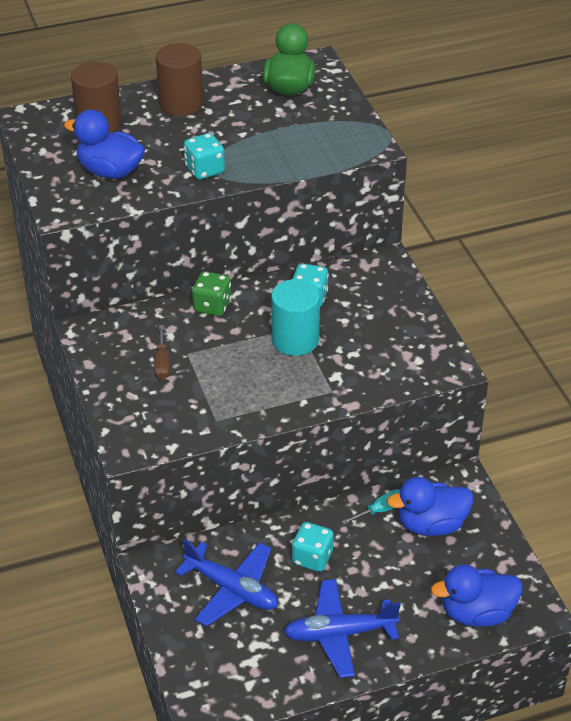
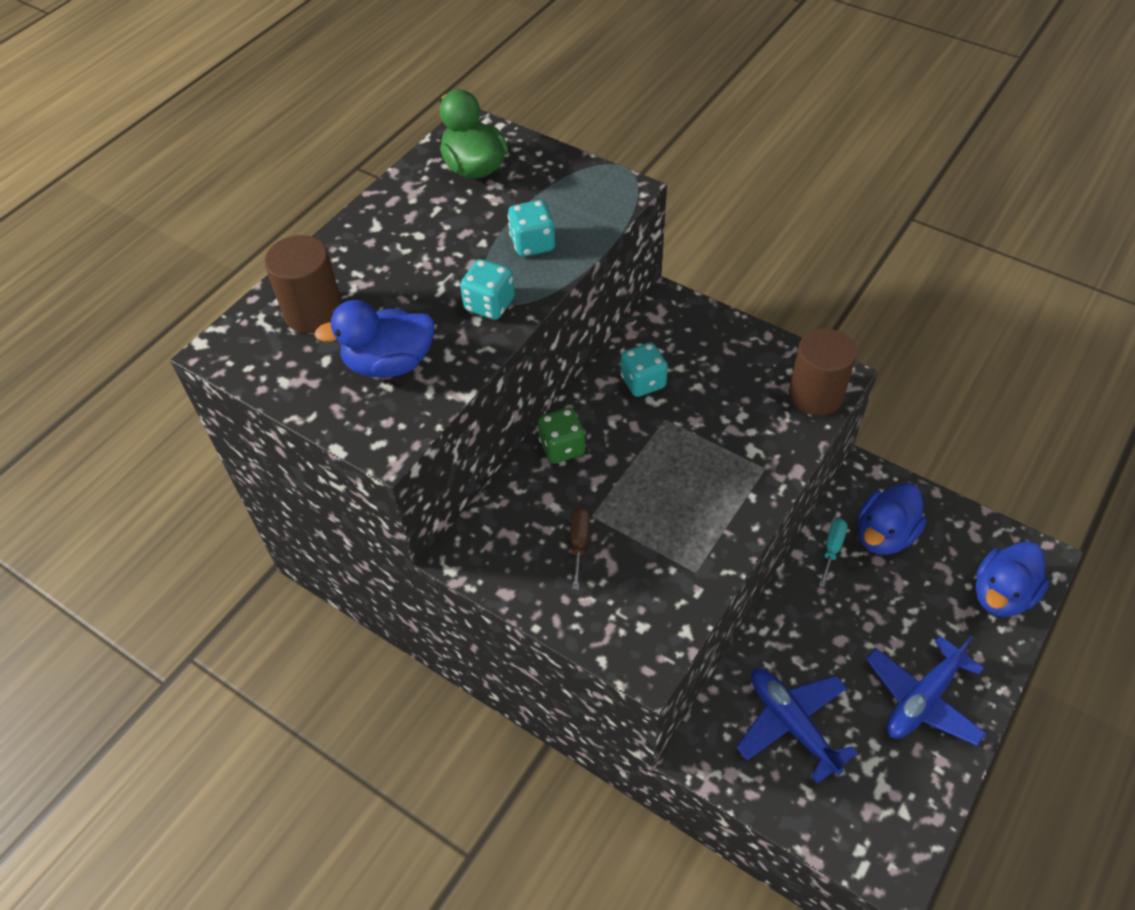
camera: 35 degrees left, 10 degrees up
(162, 363) = (579, 543): brown screwdriver -> brown screwdriver turned 135 degrees counterclockwise
(181, 103) = (381, 242): brown cylinder -> brown cylinder (815, 395)
(232, 589) = (792, 724): blue plane -> blue plane turned 120 degrees counterclockwise
(295, 340) = (676, 435): turquoise cylinder -> none
(312, 558) = (825, 639): turquoise dice -> turquoise dice (532, 244)

